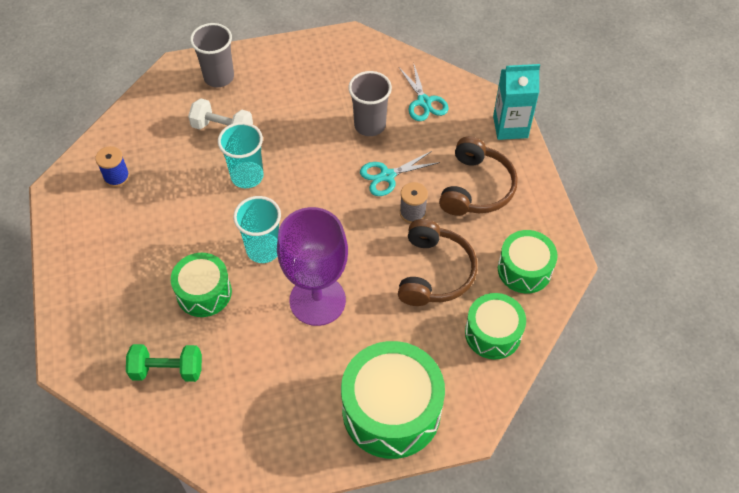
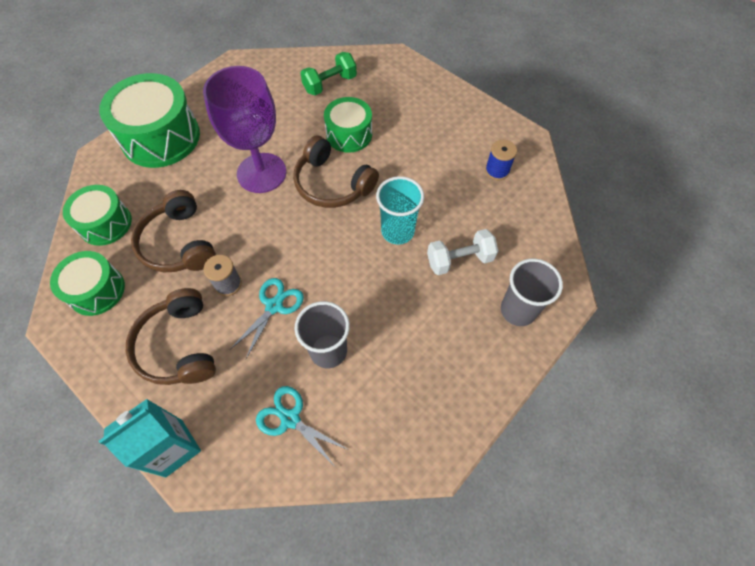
camera: 145 degrees right, 5 degrees up
(263, 249) = (332, 184): turquoise cup -> brown headphones

